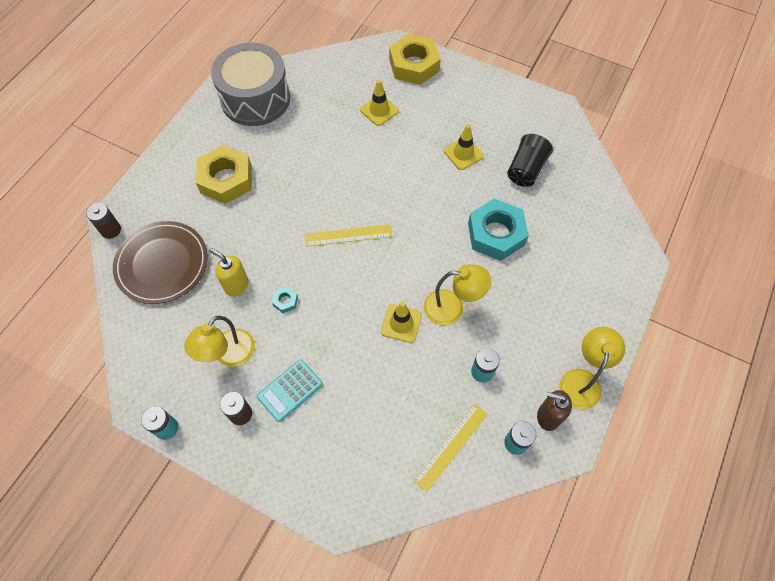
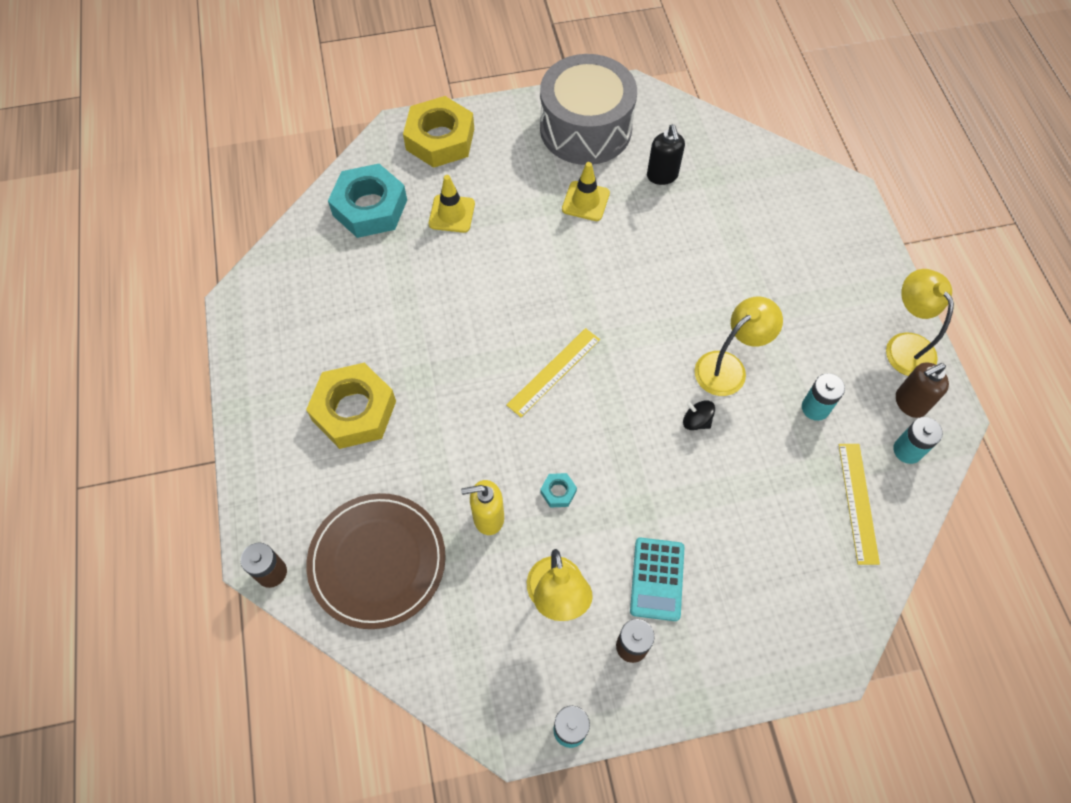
camera: 40 degrees left, 0 degrees up
(255, 98) = (293, 295): grey drum -> grey drum (585, 128)
(401, 323) = (696, 421): yellow traffic cone -> black spinning top
(496, 234) = (697, 262): turquoise nut -> turquoise nut (370, 207)
(526, 169) = (662, 176): black cup -> black soap dispenser

